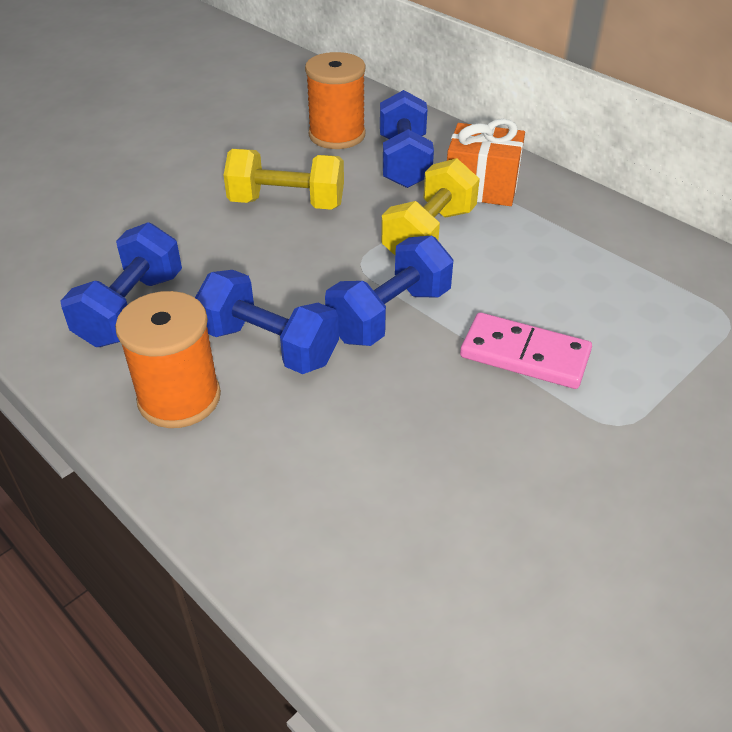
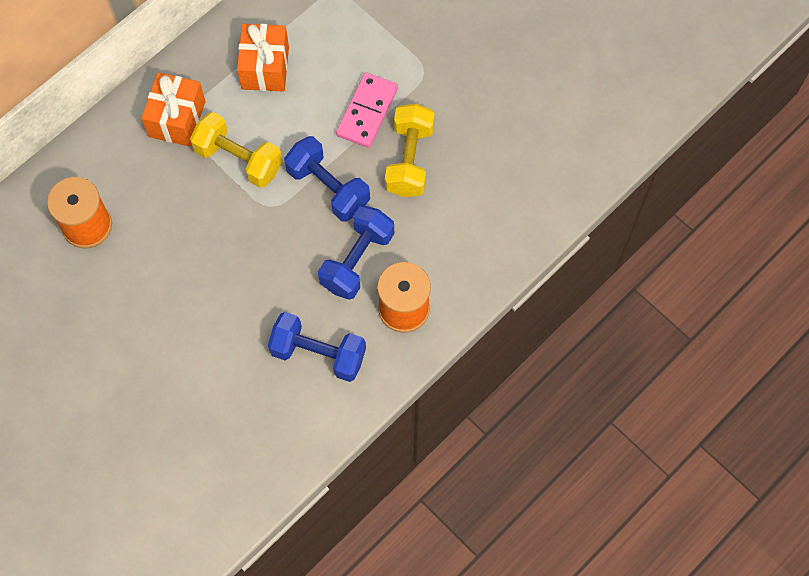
camera: 90 degrees left, 25 degrees up
(287, 203) = (192, 260): yellow dumbbell -> yellow dumbbell (409, 160)
(404, 162) = (136, 173): blue dumbbell -> none
(575, 253) = (265, 67): none -> orange gift

